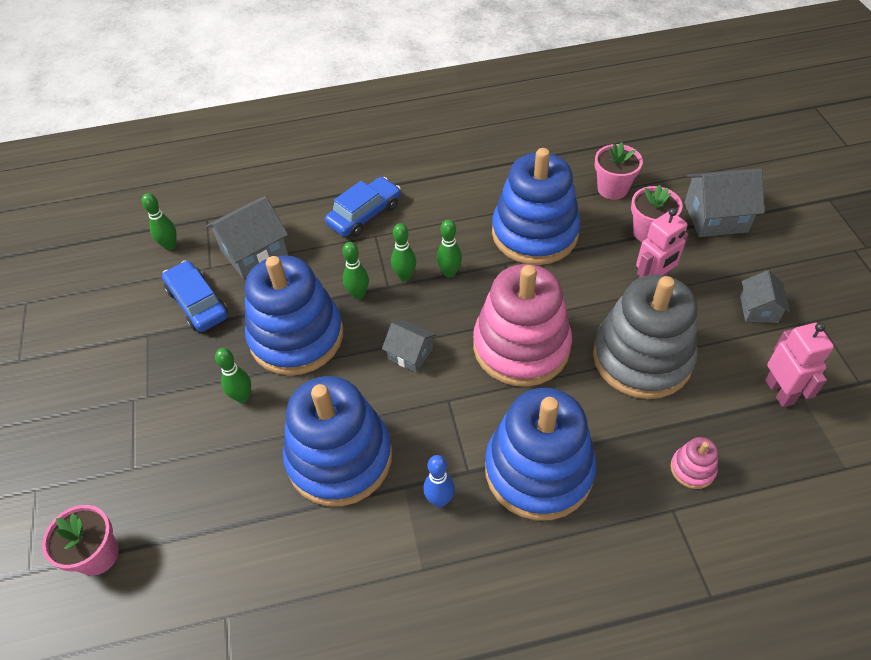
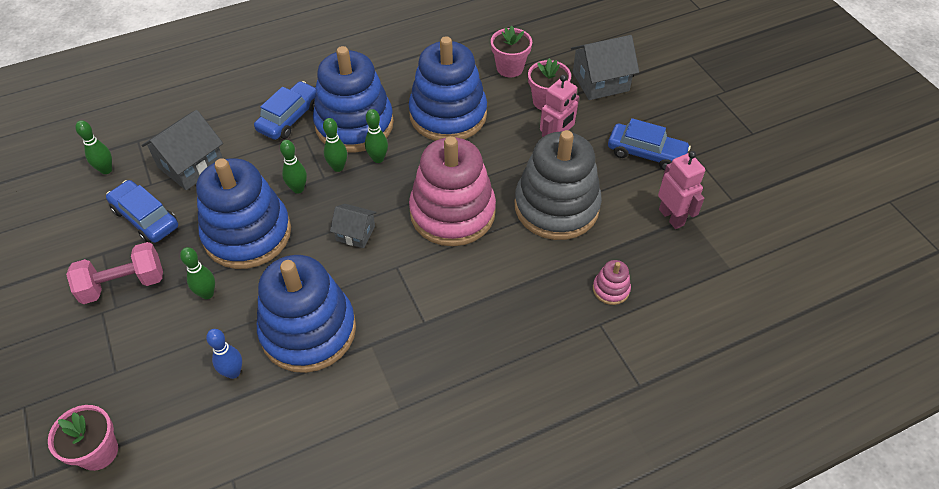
camera: 15 degrees left, 0 degrees up
(161, 372) = (123, 284): none -> pink dumbbell
(440, 500) = (404, 350): blue bowling pin -> blue bowling pin (233, 372)
(538, 470) = (484, 312): blue stacking toy -> blue stacking toy (354, 124)
(758, 309) = (646, 153): grey house -> blue car

